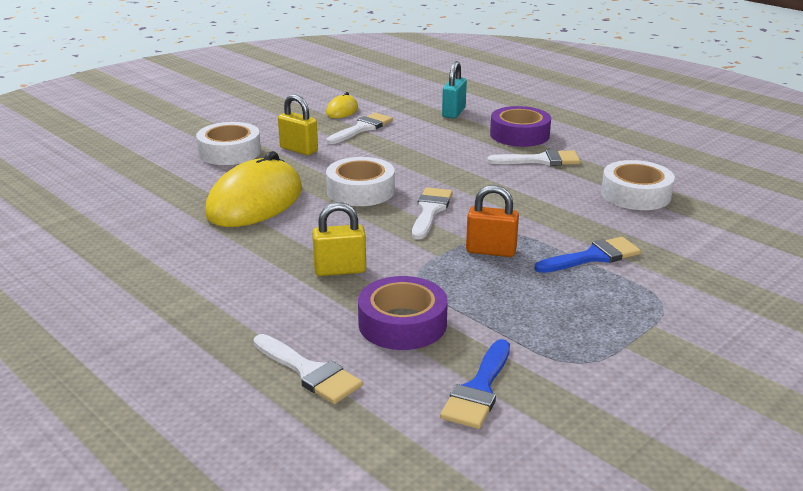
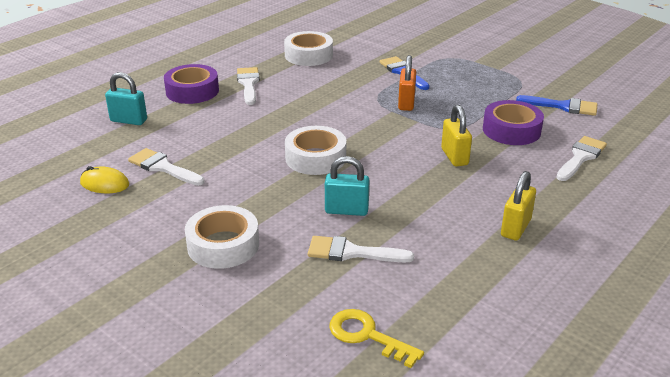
camera: 95 degrees left, 5 degrees up
(75, 201) = (367, 335): none -> yellow key
(255, 202) = (346, 210): yellow mouse -> turquoise padlock
(299, 150) = (219, 200): yellow padlock -> yellow padlock (515, 228)
(430, 210) = (348, 126): white brush -> white brush (351, 252)

